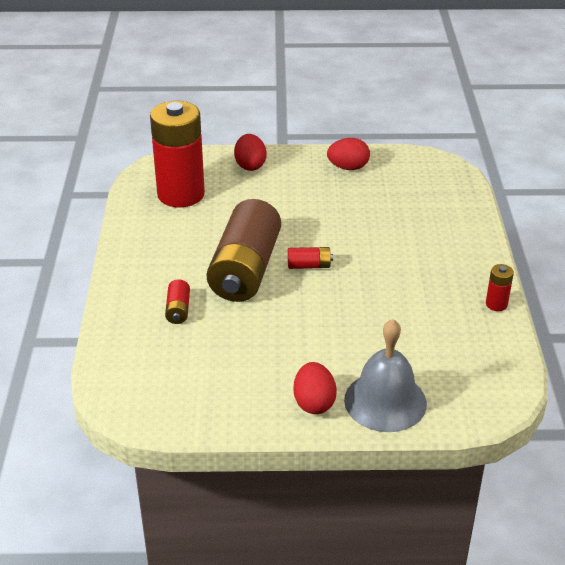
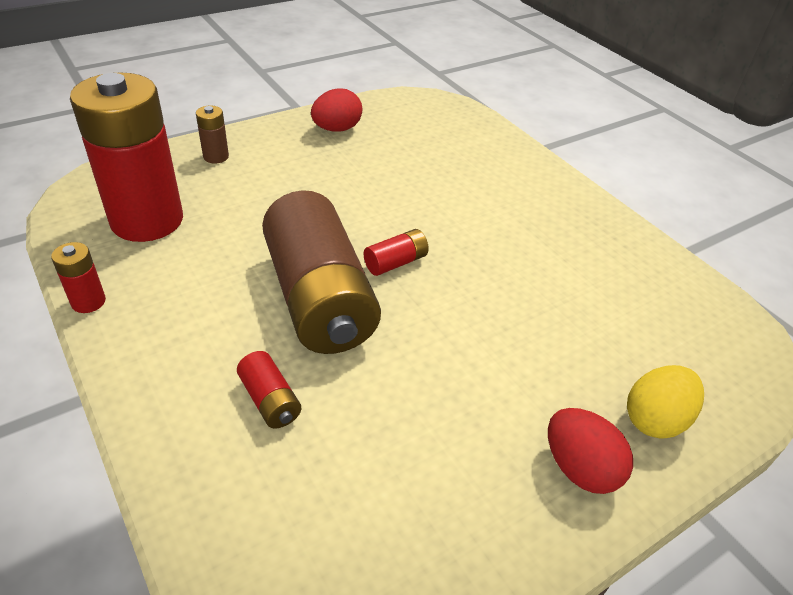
camera: 35 degrees left, 5 degrees up
(250, 165) = (216, 157): red egg -> brown battery
(385, 401) = (655, 419): grey bell -> yellow egg
(496, 304) = (633, 236): red battery -> red battery (88, 302)

